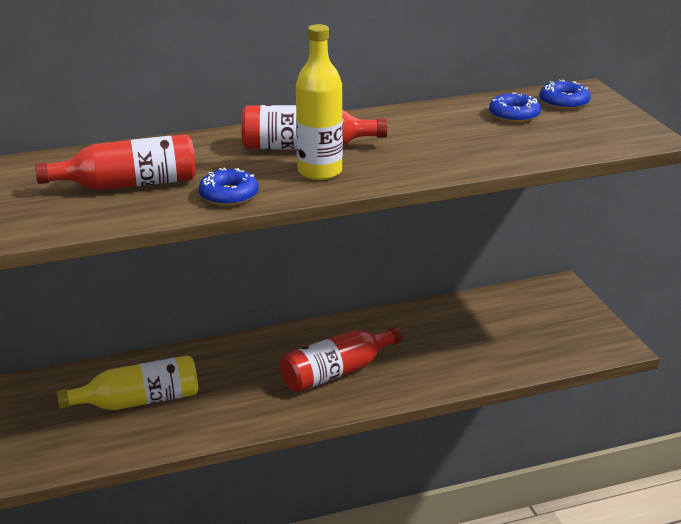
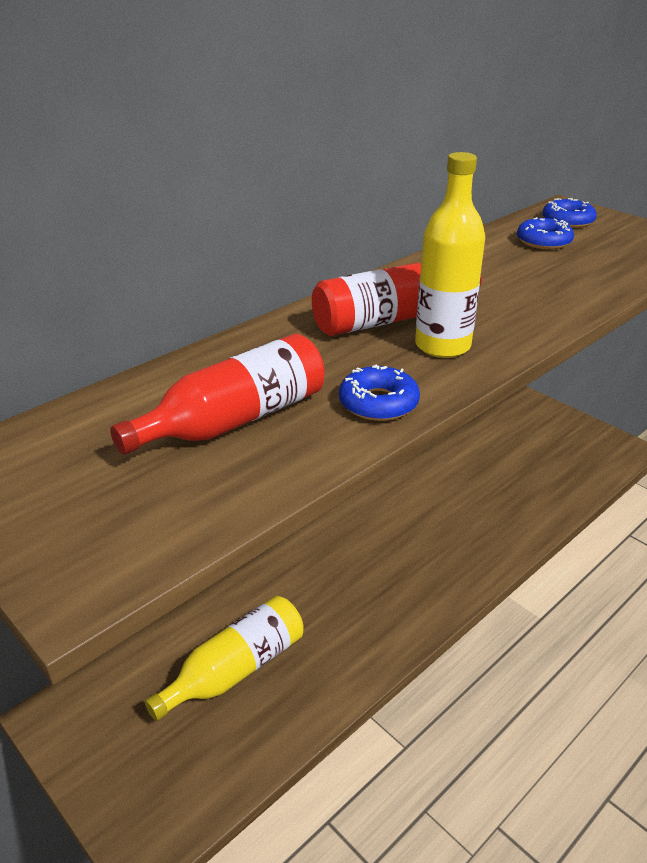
camera: 25 degrees left, 5 degrees up
(337, 372) = (416, 556): red bottle -> none

